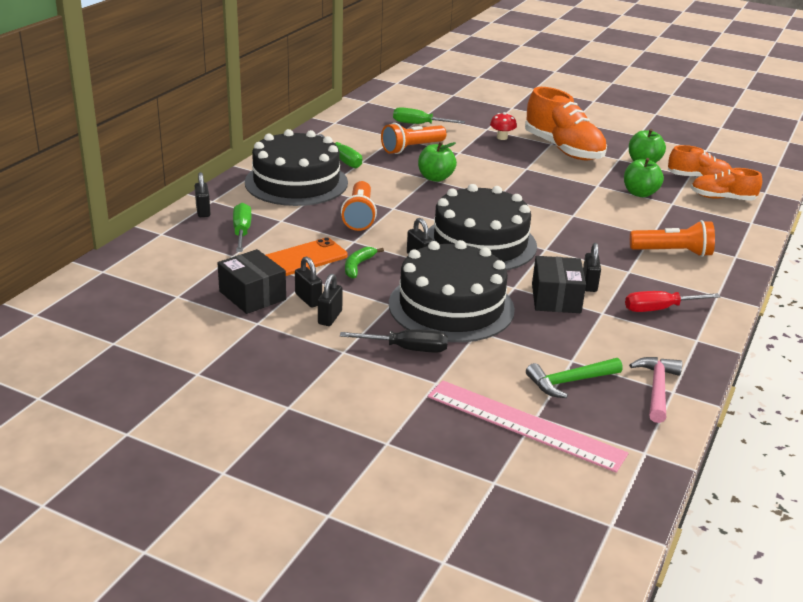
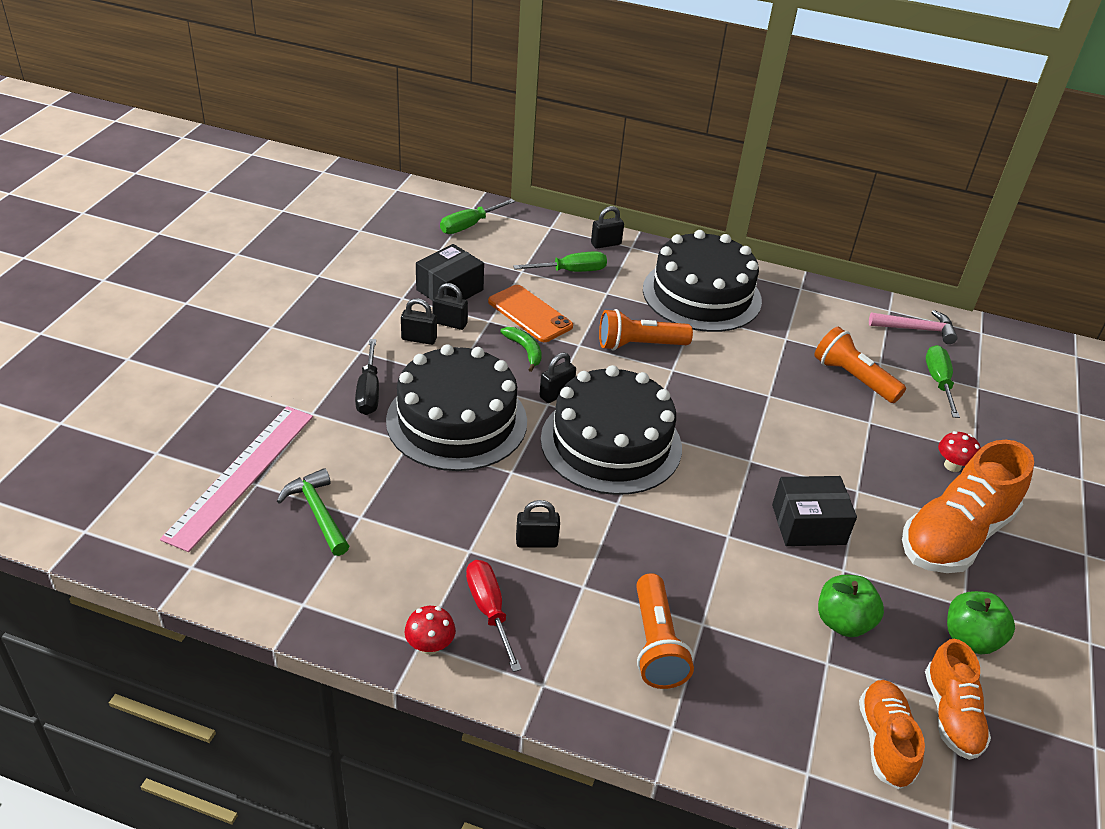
camera: 80 degrees right, 10 degrees up
(308, 299) = (450, 323): black padlock -> black padlock turned 60 degrees clockwise
(343, 160) = (782, 324): green screwdriver -> green screwdriver (469, 225)
(358, 266) = (525, 350): green banana -> green banana turned 45 degrees clockwise
(435, 178) = (774, 401): green apple -> none
(556, 298) = (493, 508): black box -> black box (808, 524)
(657, 388) = (307, 589): pink hammer -> pink hammer (916, 329)
(698, 335) = (430, 646): none -> red mushroom

